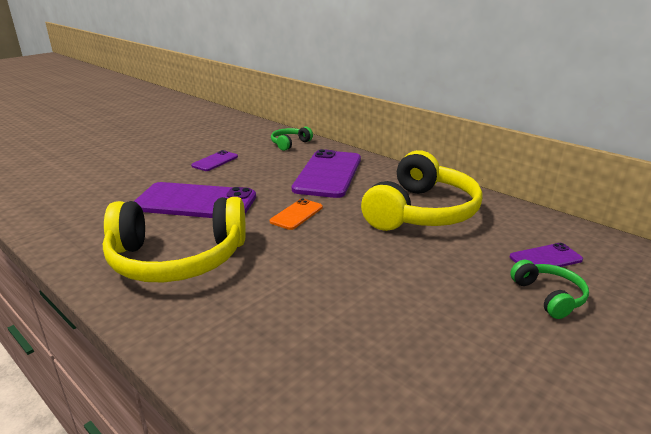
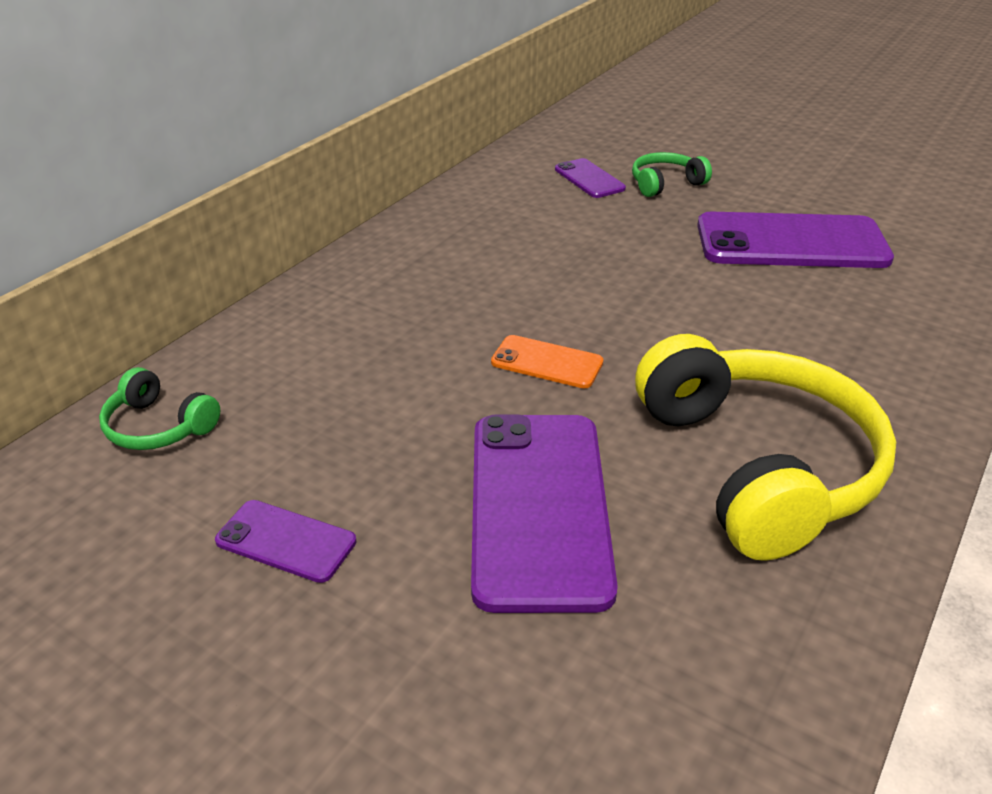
camera: 100 degrees left, 10 degrees up
(328, 174) = (358, 347): purple phone -> purple phone (791, 242)
(421, 212) = (496, 251): yellow headphones -> none

